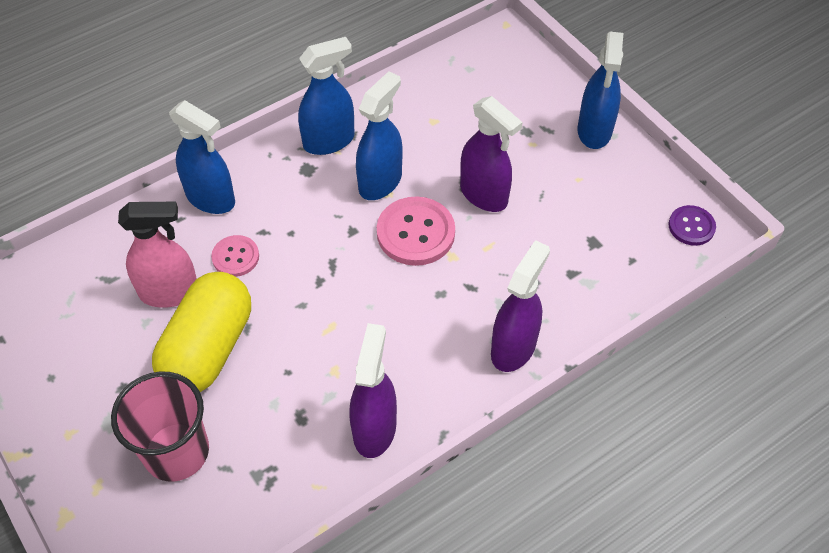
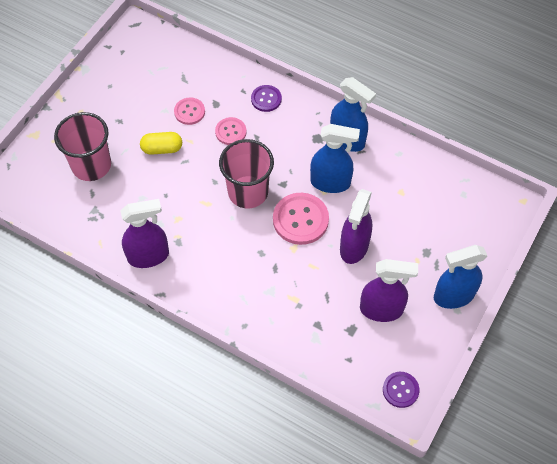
camera: 65 degrees right, 5 degrees up
(170, 292) = (189, 112): pink spray bottle -> pink button
(208, 348) = (162, 149): yellow capsule -> yellow capsule, size x0.50
(211, 199) = (266, 99): blue spray bottle -> purple button
(341, 273) = (248, 192): none -> pink cup
(513, 347) = (241, 310): purple spray bottle -> purple spray bottle (381, 309)

